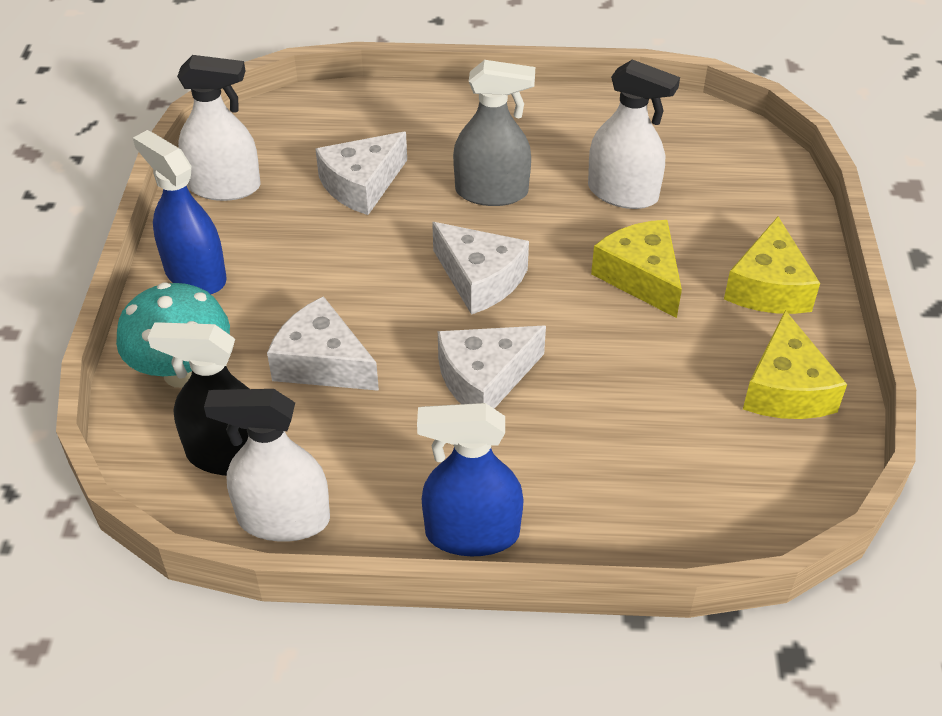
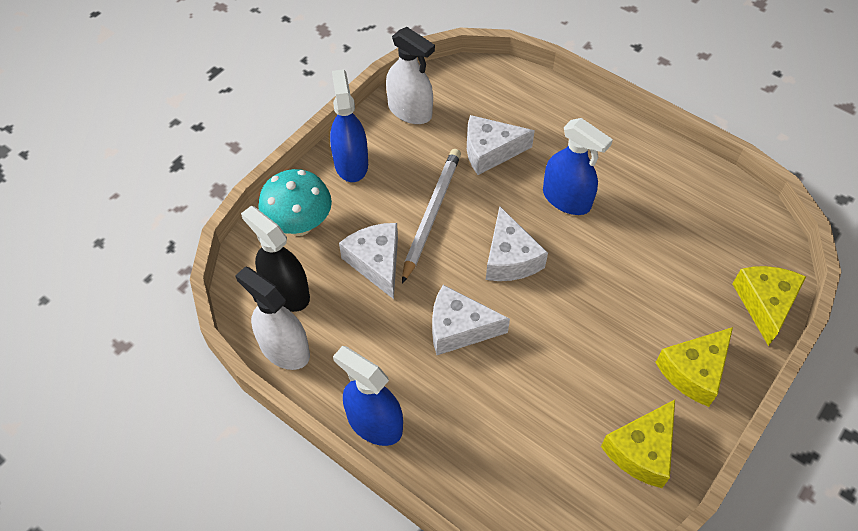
camera: 35 degrees right, 10 degrees up
(346, 280) = (431, 214): none -> white pencil
(491, 192) = (566, 199): grey spray bottle -> blue spray bottle
(623, 193) = (652, 246): white spray bottle -> none
(641, 277) = (613, 314): yellow cheese -> yellow cheese (765, 304)

